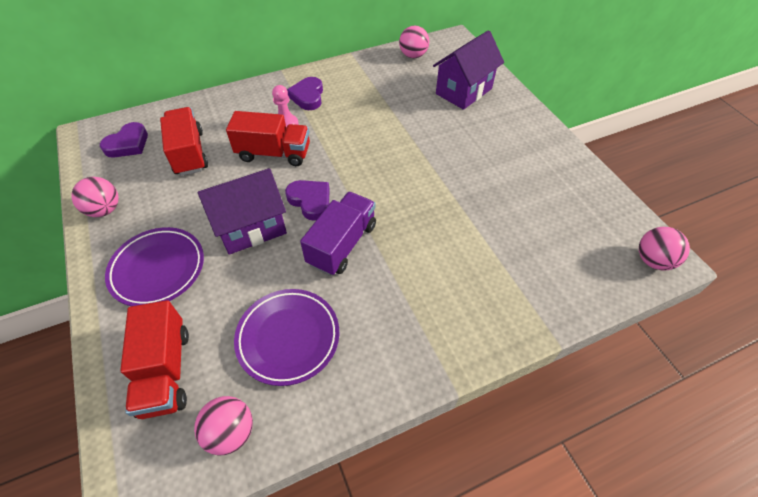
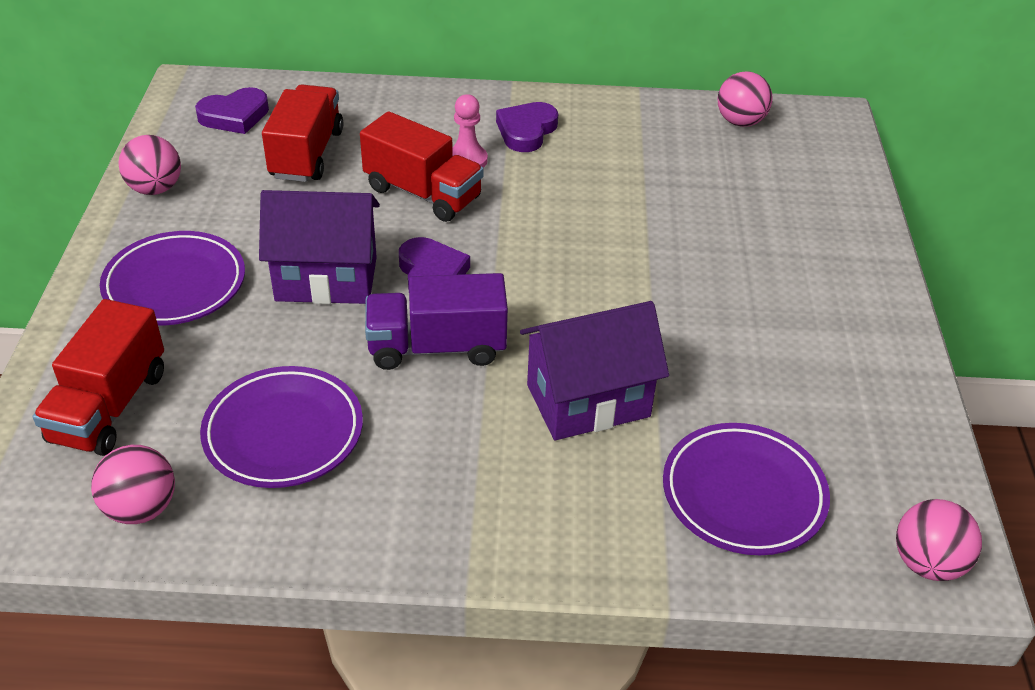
camera: 25 degrees right, 10 degrees down
(342, 244) = (437, 347): purple truck -> purple truck turned 150 degrees counterclockwise
(463, 91) = (787, 201): purple house -> purple house (588, 400)
(550, 262) = (743, 494): none -> purple plate

